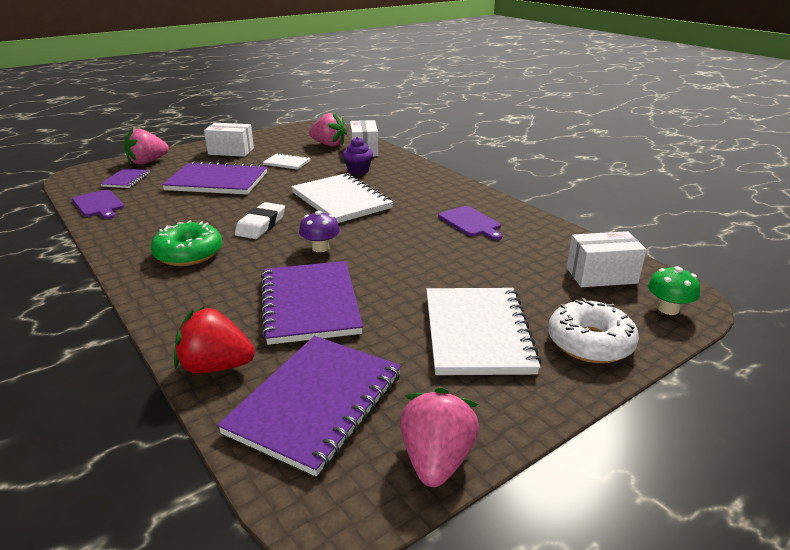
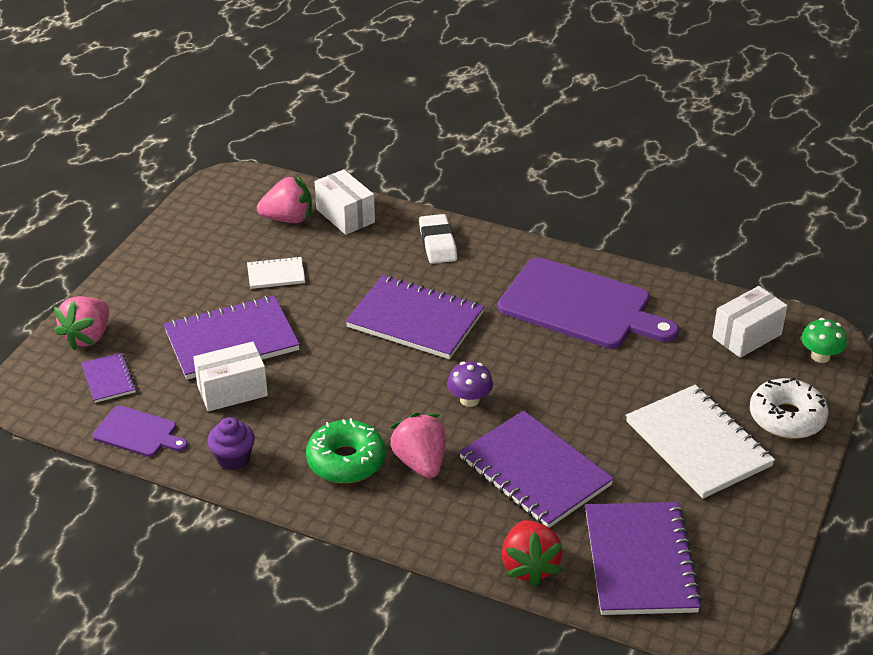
camera: 30 degrees left, 10 degrees up
(216, 366) = (529, 566): red strawberry -> red strawberry turned 75 degrees counterclockwise
(231, 151) = (174, 276): white box -> white box (232, 391)
(261, 225) = (371, 391): white eraser -> white eraser (437, 243)
(341, 200) = (415, 320): white notebook -> purple notebook
(358, 171) = (380, 260): purple cupcake -> purple cupcake (233, 458)
(436, 460) = (760, 565): pink strawberry -> pink strawberry (420, 462)
(471, 222) = (580, 306): purple cutting board -> purple cutting board, size x2.04

